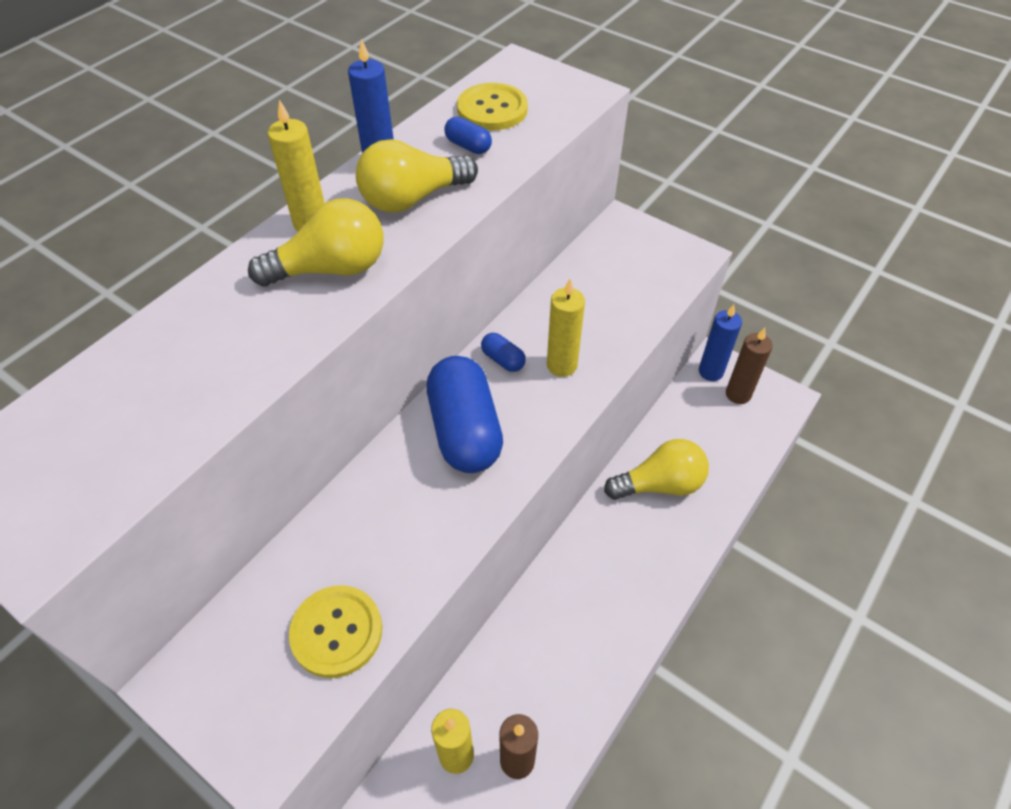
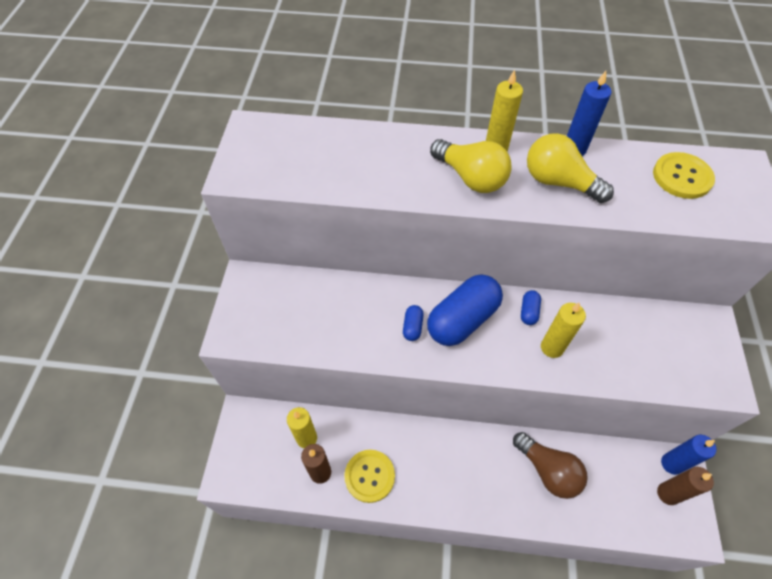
camera: 60 degrees right, 5 degrees up
(336, 632) = (305, 329): yellow button -> yellow button (369, 476)
(468, 146) = (633, 183): blue capsule -> blue capsule (412, 327)
(660, 484) = (548, 470): yellow light bulb -> brown light bulb

